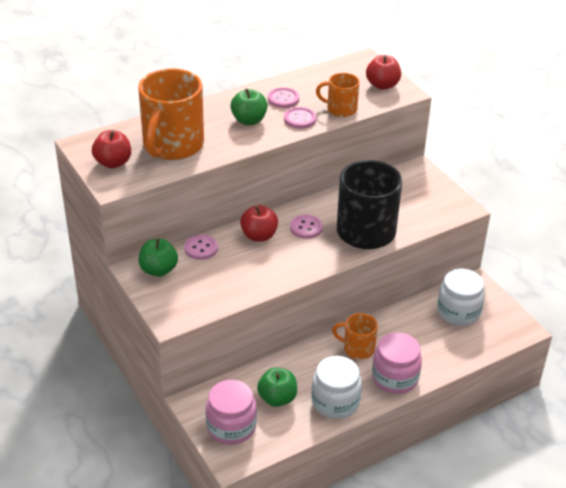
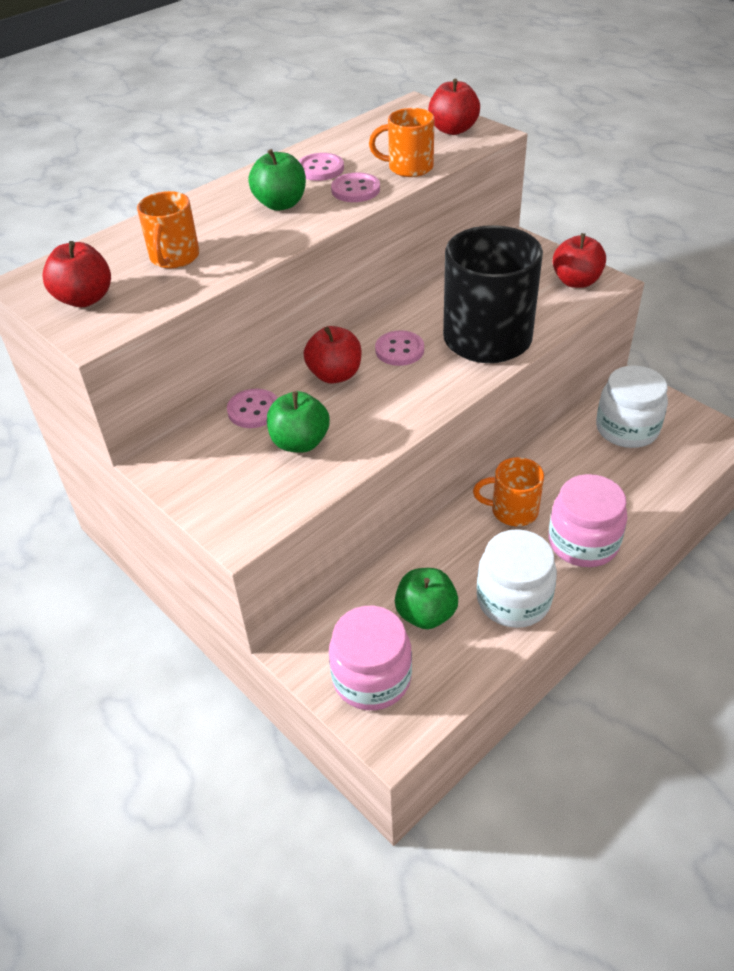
camera: 10 degrees left, 5 degrees up
(158, 270) = (197, 456): green apple -> green apple (300, 442)
(172, 145) = (174, 257): orange mug -> orange mug, size x0.51
(443, 204) = (576, 281): none -> red apple

